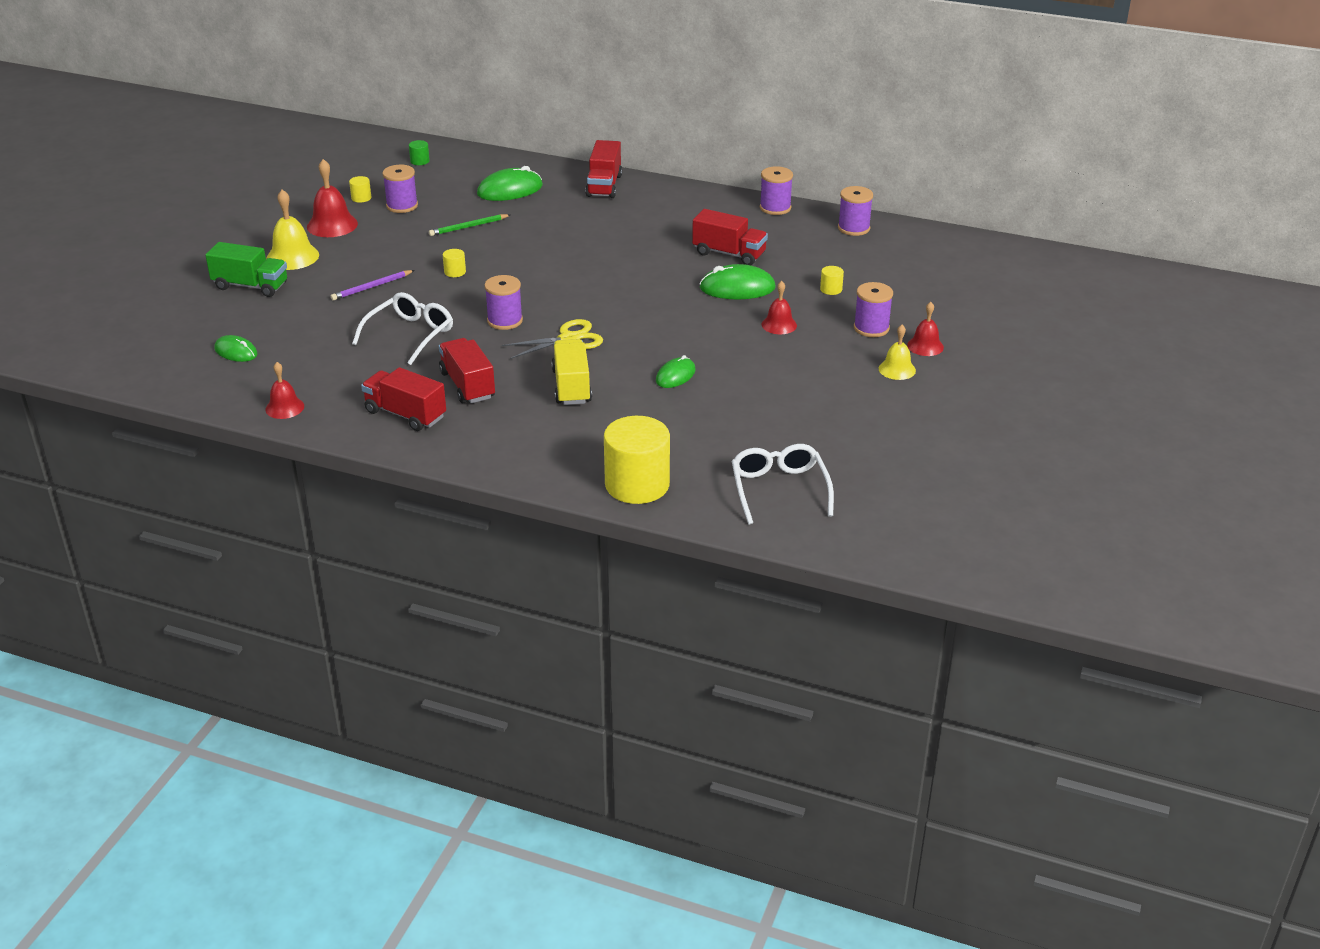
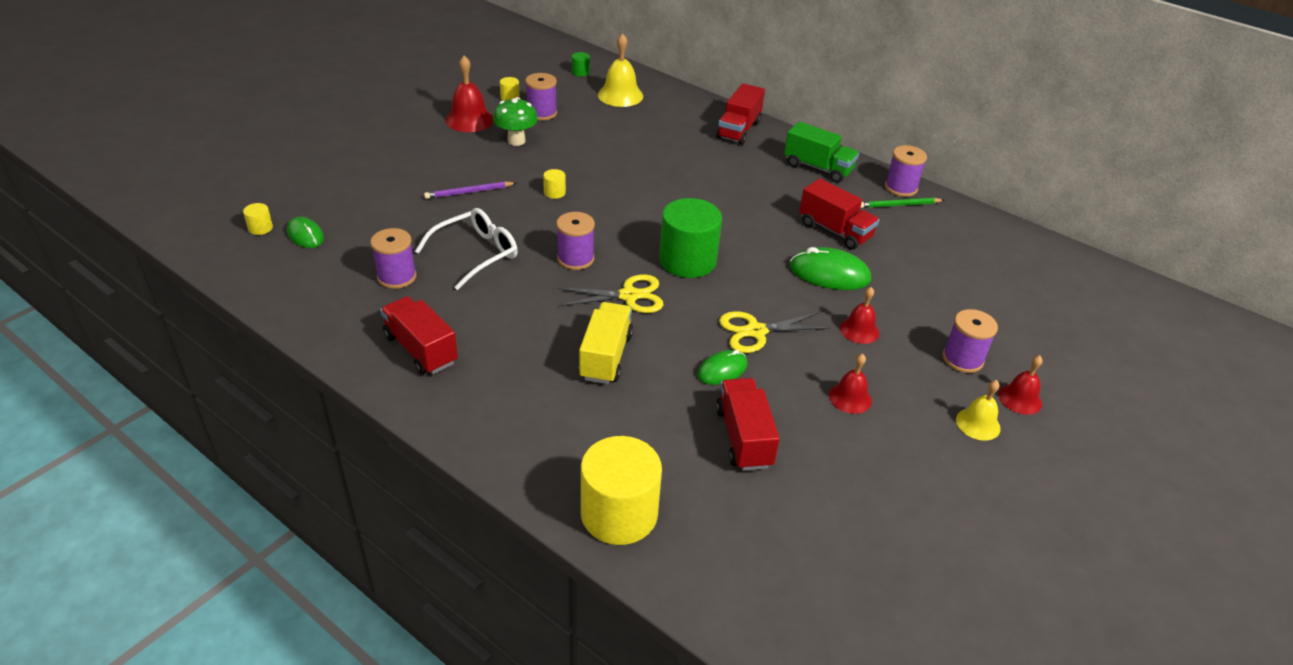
camera: 15 degrees right, 5 degrees up
(250, 286) = (362, 167): green truck -> green truck (818, 168)
(284, 407) = (310, 311): red bell -> red bell (850, 398)
(292, 257) = (416, 144): yellow bell -> yellow bell (620, 95)
(391, 235) = (516, 141): none -> green mushroom
(467, 385) = (501, 328): red truck -> red truck (743, 437)
(468, 227) = (591, 147): green pencil -> green pencil (899, 205)
(510, 190) = (648, 117): green mouse -> none
(607, 302) = (687, 260): none -> green cylinder
(692, 343) = (756, 331): none -> yellow scissors
(779, 489) = (783, 568): white glasses -> none
(831, 289) = (931, 298): yellow cylinder -> yellow cylinder (260, 228)
(853, 228) = (977, 228): purple spool -> purple spool (397, 277)

